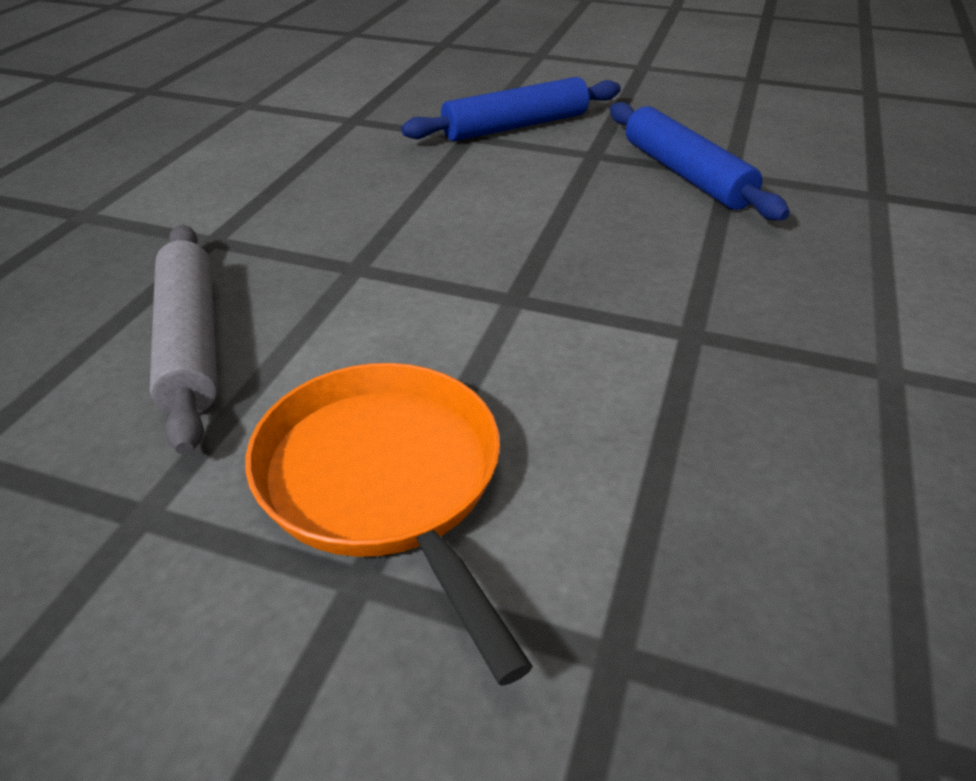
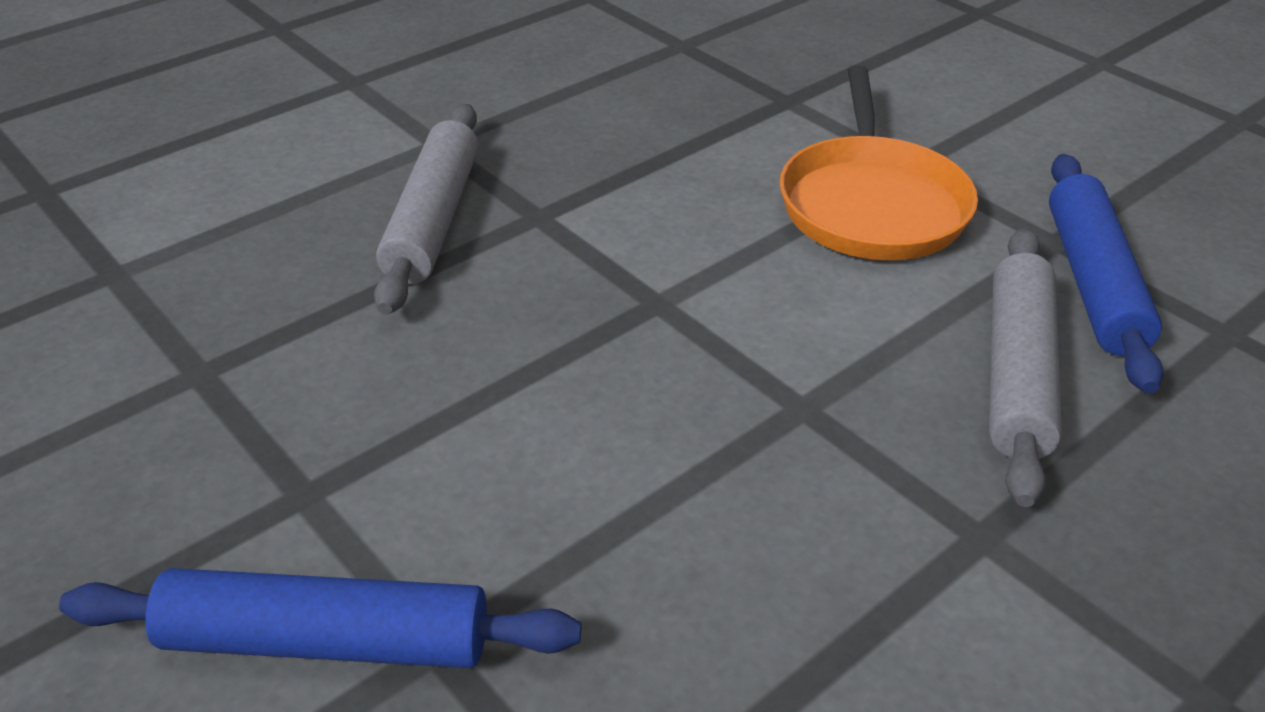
camera: 150 degrees left, 0 degrees up
(686, 174) = (251, 395): blue rolling pin -> blue rolling pin (1092, 282)
(763, 298) = (434, 220): none -> grey rolling pin

